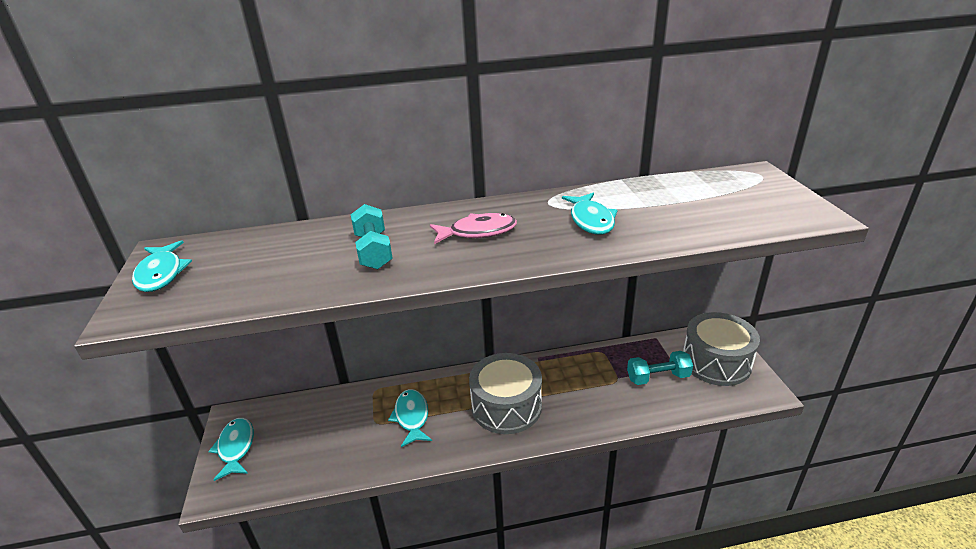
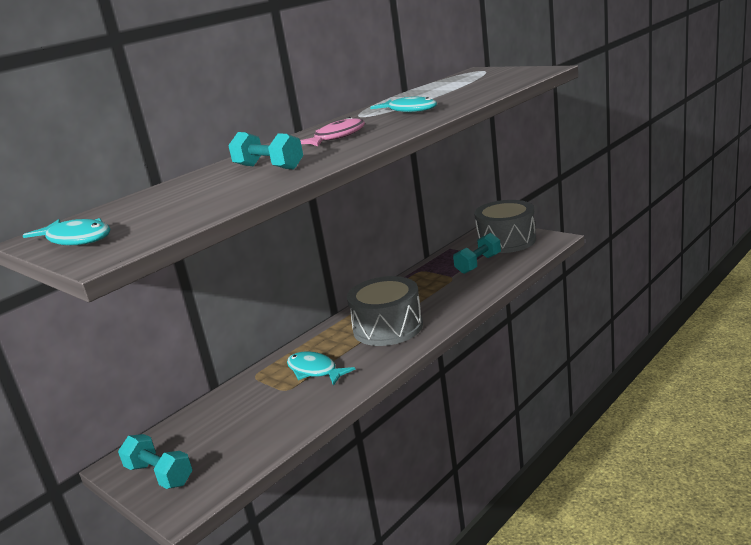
camera: 35 degrees left, 10 degrees down
(236, 447) = (159, 475): turquoise fish -> turquoise dumbbell

